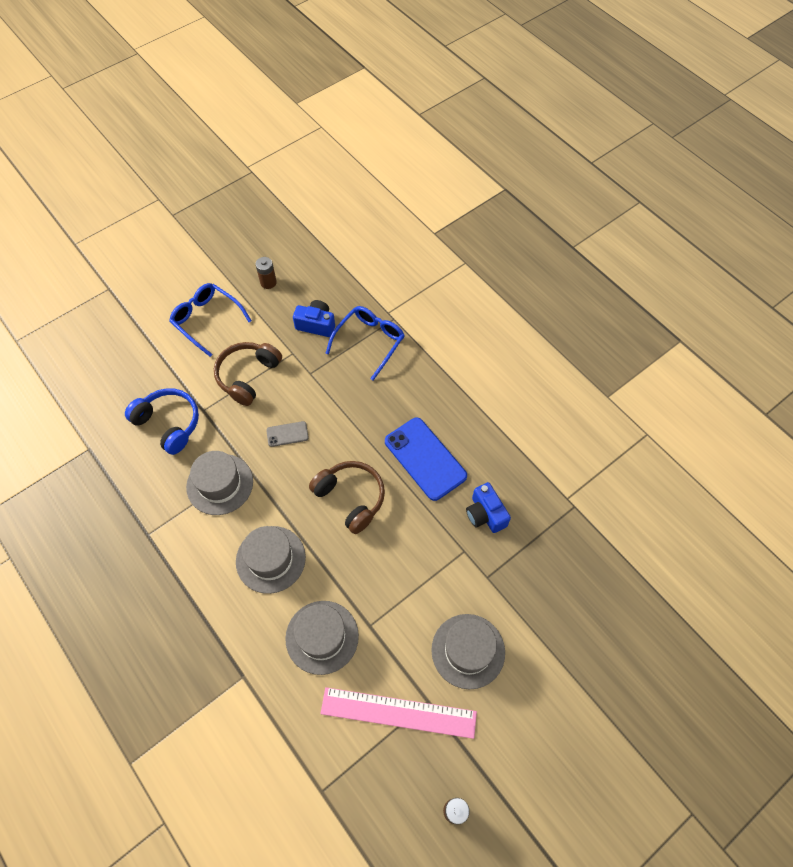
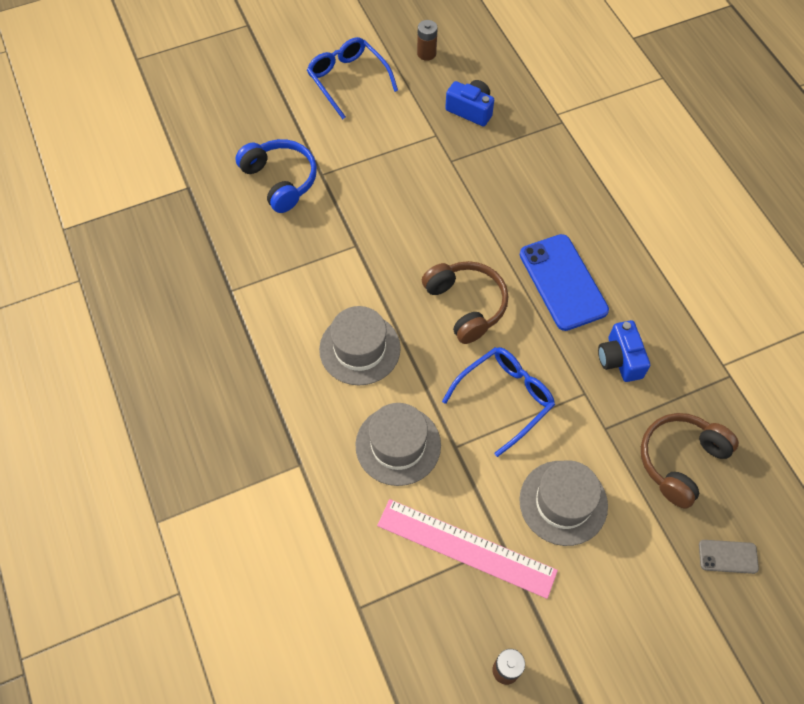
camera: 15 degrees right, 0 degrees up
(220, 484) = (322, 256): grey hat -> none
(247, 376) = (379, 149): brown headphones -> brown headphones (680, 461)
(287, 434) = (410, 220): grey phone -> grey phone (728, 556)
(369, 342) = (527, 142): blue glasses -> blue glasses (504, 399)

